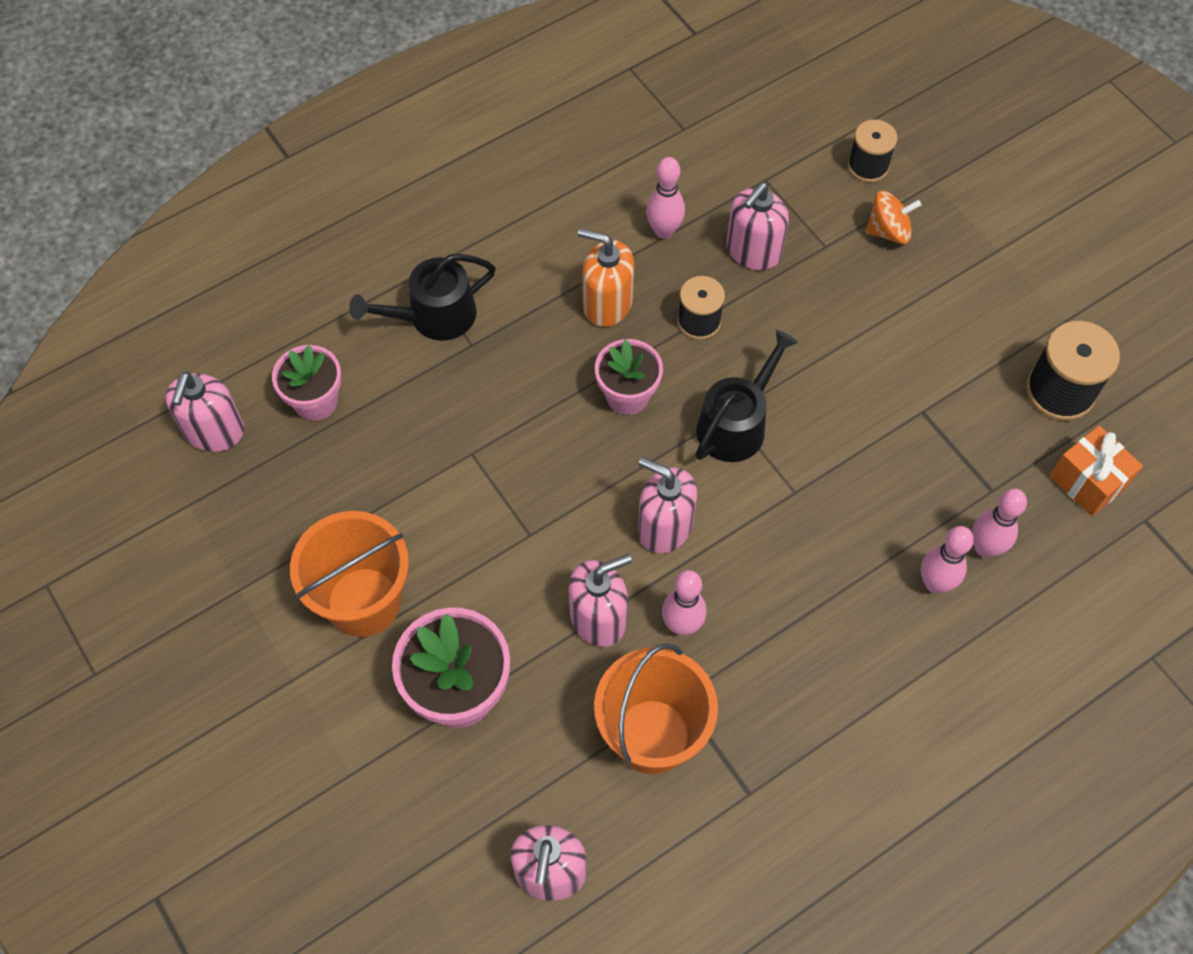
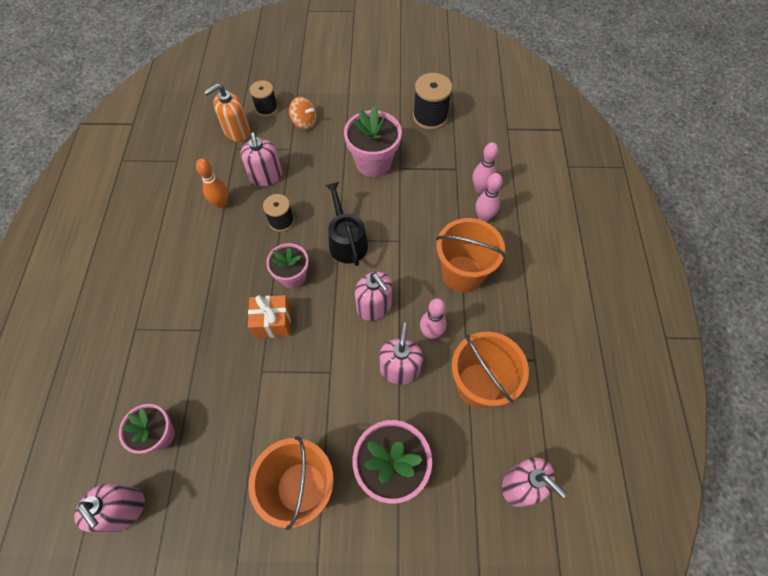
camera: 55 degrees left, 0 degrees up
(434, 316) = (167, 337): black watering can -> none
(607, 303) = (236, 253): orange soap dispenser -> orange soap dispenser (236, 131)
(664, 231) = (221, 204): pink bowling pin -> orange bowling pin
(664, 526) = (374, 306): pink soap dispenser -> pink soap dispenser turned 105 degrees counterclockwise
(810, 611) = (462, 274): none -> orange bucket
(888, 231) = (304, 122): orange spinning top -> orange spinning top turned 90 degrees clockwise
(899, 369) = (373, 162): none -> pink flower pot
(1087, 482) = (477, 135): orange gift -> orange gift (273, 322)

